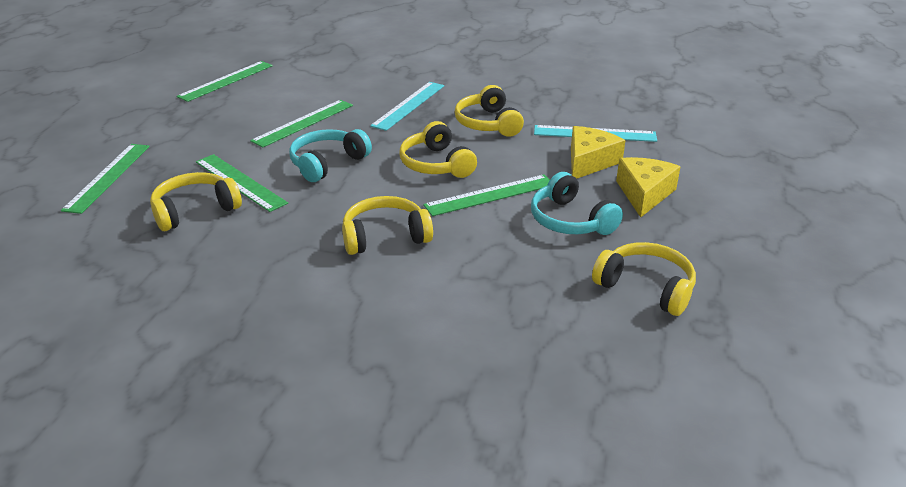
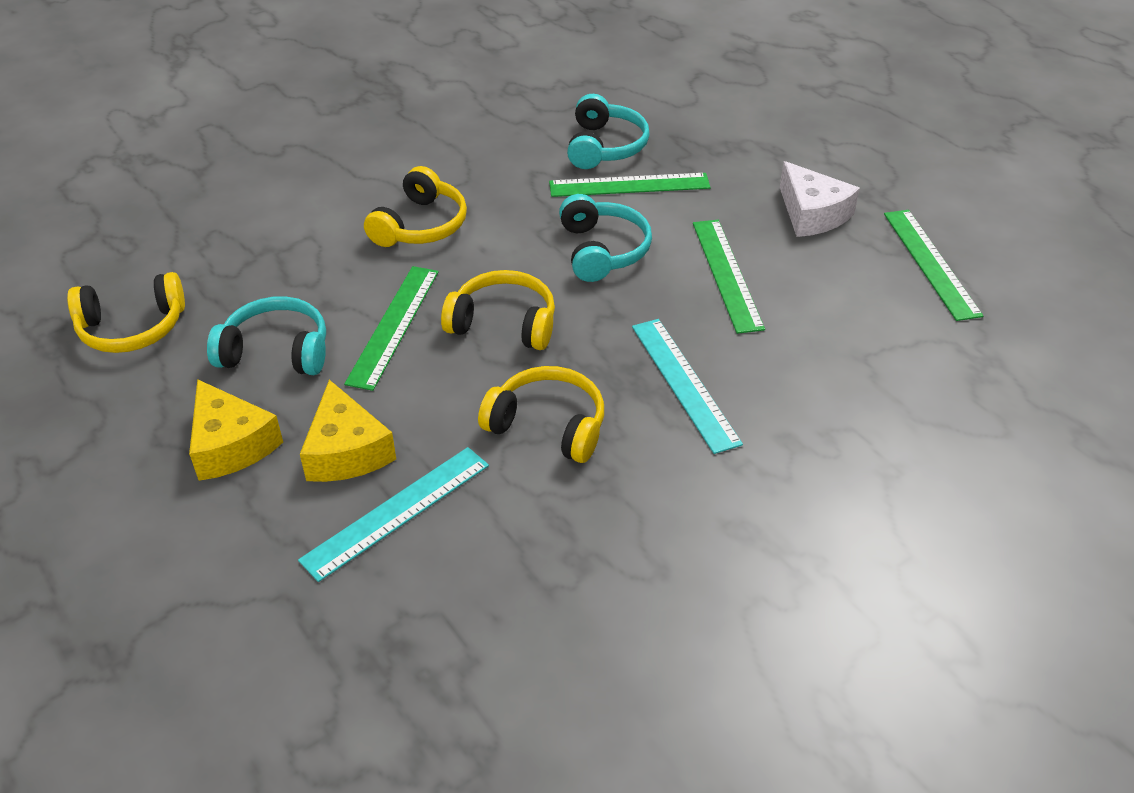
camera: 130 degrees right, 10 degrees up
(108, 177) = (731, 122): green ruler -> none
(195, 210) = (605, 146): yellow headphones -> turquoise headphones
(210, 119) = (812, 214): none -> white cheese

